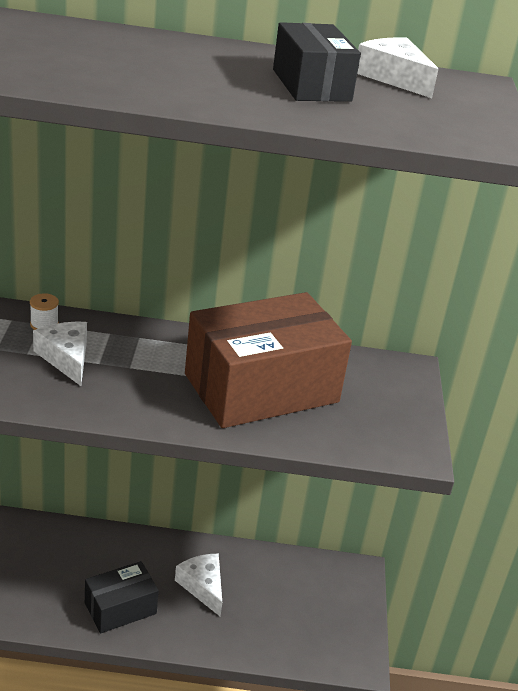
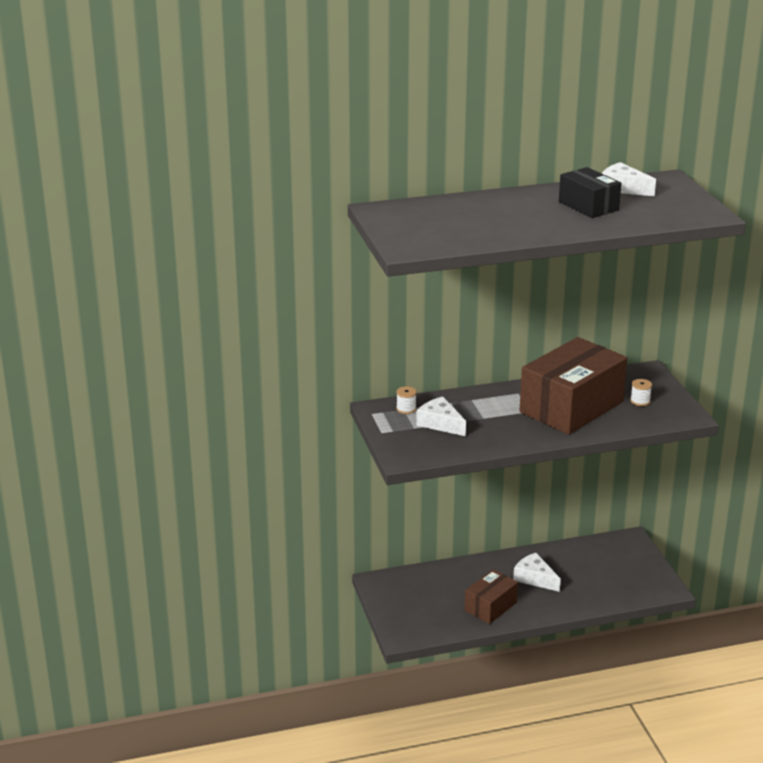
camera: 15 degrees left, 5 degrees down
(120, 608) = (490, 606): black box -> brown box
(364, 408) = (640, 401): none -> white spool

